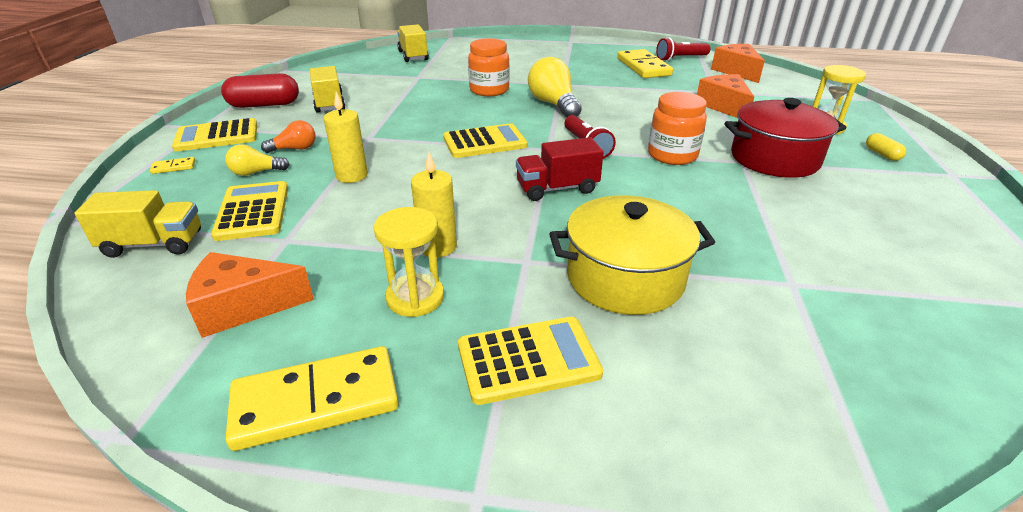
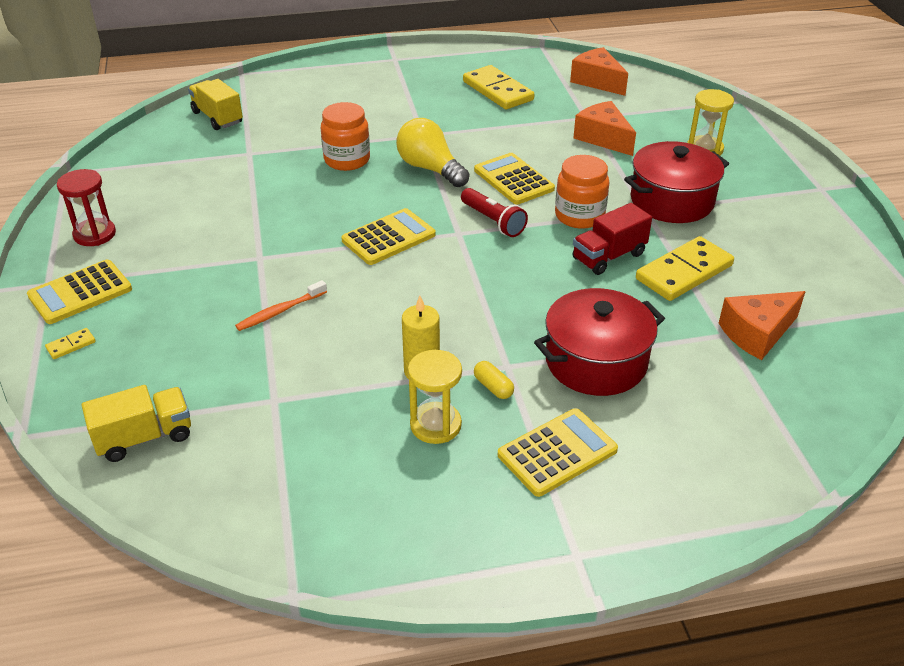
camera: 20 degrees left, 5 degrees up
(243, 306) = (292, 473): orange cheese -> orange cheese (757, 333)
(252, 211) = (212, 378): yellow calculator -> yellow calculator (513, 180)
(256, 172) = (172, 331): yellow light bulb -> none
(264, 105) = (95, 234): red capsule -> red hourglass
(295, 149) = (188, 290): orange light bulb -> none
(316, 401) = (418, 529): yellow domino -> yellow domino (684, 272)
(329, 103) = (173, 216): yellow truck -> none
(352, 176) = (280, 311): yellow candle -> orange toothbrush
(557, 188) = (492, 281): red truck -> red truck (609, 256)
(625, 278) = (596, 362): yellow pot -> red pot
(680, 58) = (531, 69): red flashlight -> none
(882, 154) = (760, 176): yellow capsule -> yellow capsule (493, 387)

